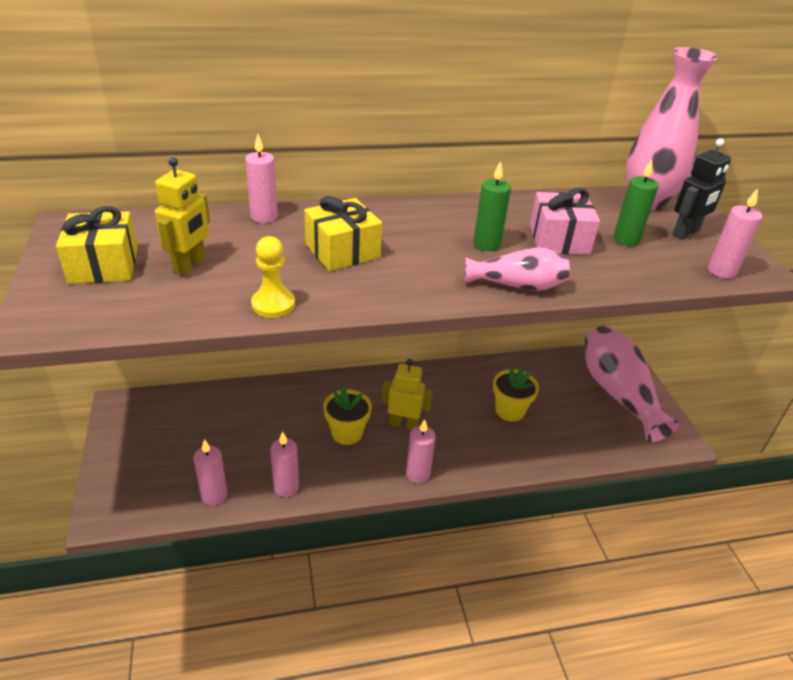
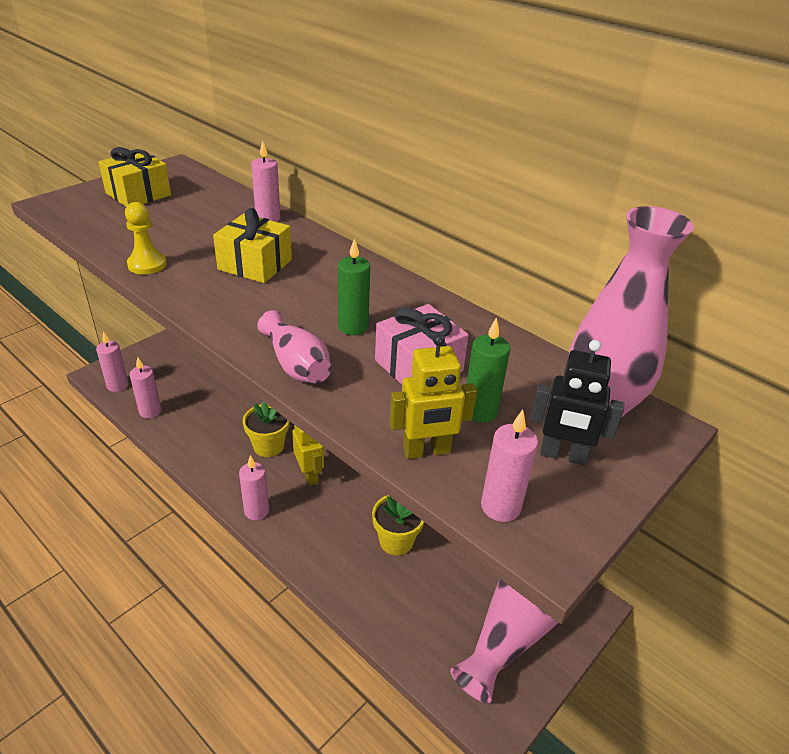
camera: 55 degrees right, 0 degrees up
(190, 265) = (168, 219): yellow robot -> yellow robot (426, 451)
(286, 487) = (184, 442): pink candle -> pink candle (117, 385)

